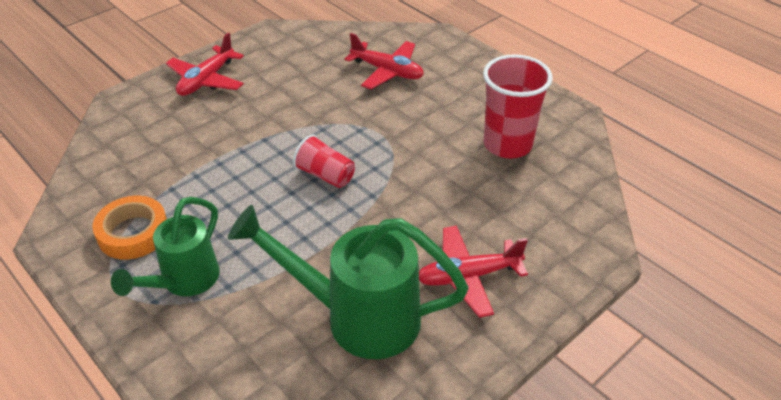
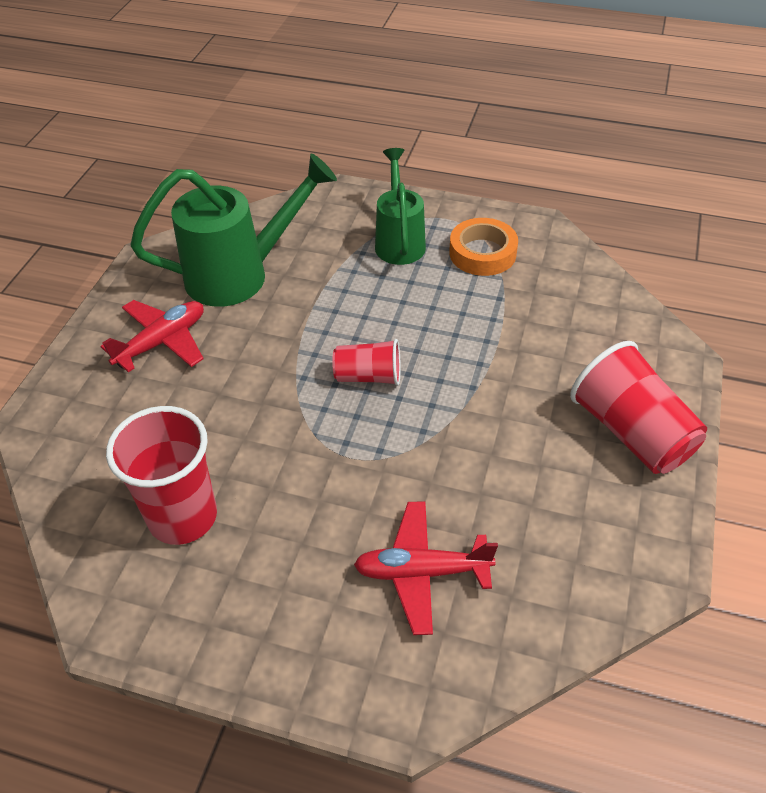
camera: 150 degrees right, 5 degrees up
(206, 80) = (631, 432): red plane -> red cup

